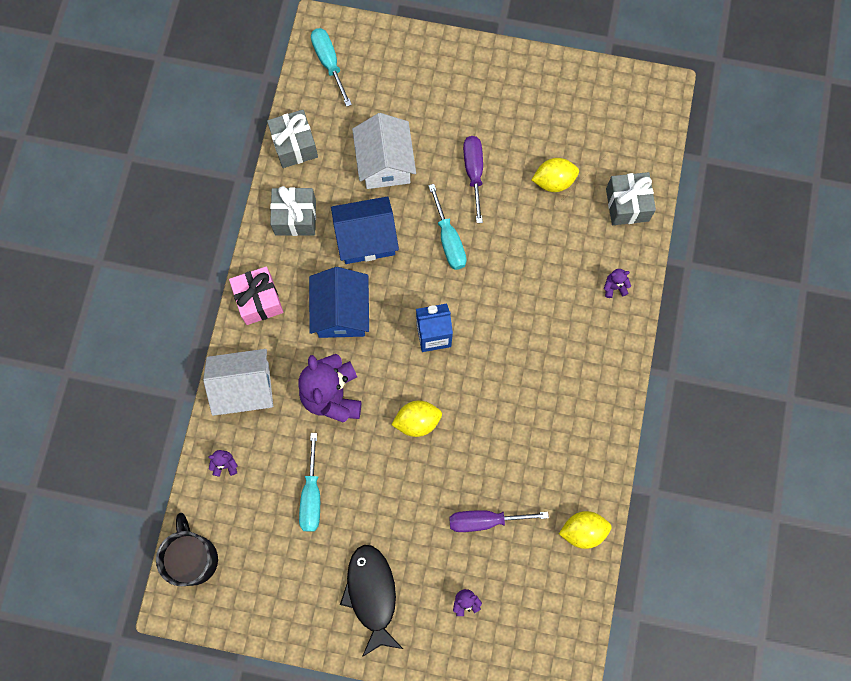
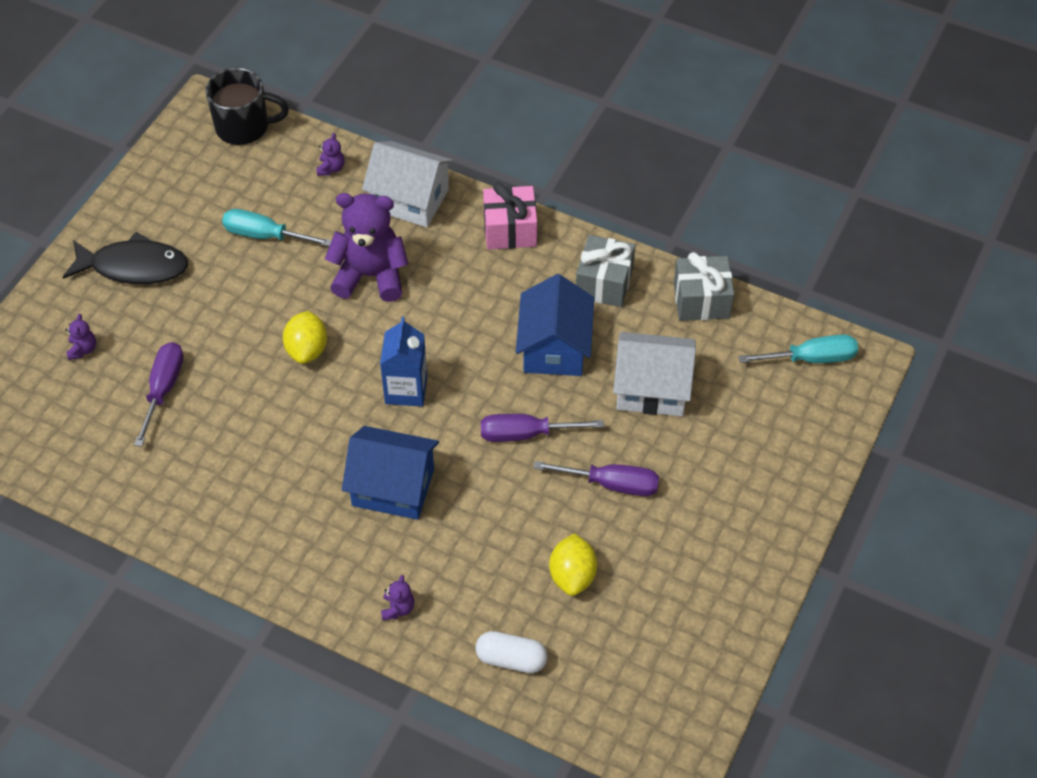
camera: 105 degrees right, 20 degrees down
(245, 388) = (410, 199): white house -> white house turned 75 degrees counterclockwise
(341, 312) = (468, 304): blue house -> blue house (393, 487)
(449, 240) = (525, 434): turquoise screwdriver -> purple screwdriver
(583, 531) = (105, 485): yellow lemon -> none
(627, 204) = (511, 659): grey gift -> white capsule

